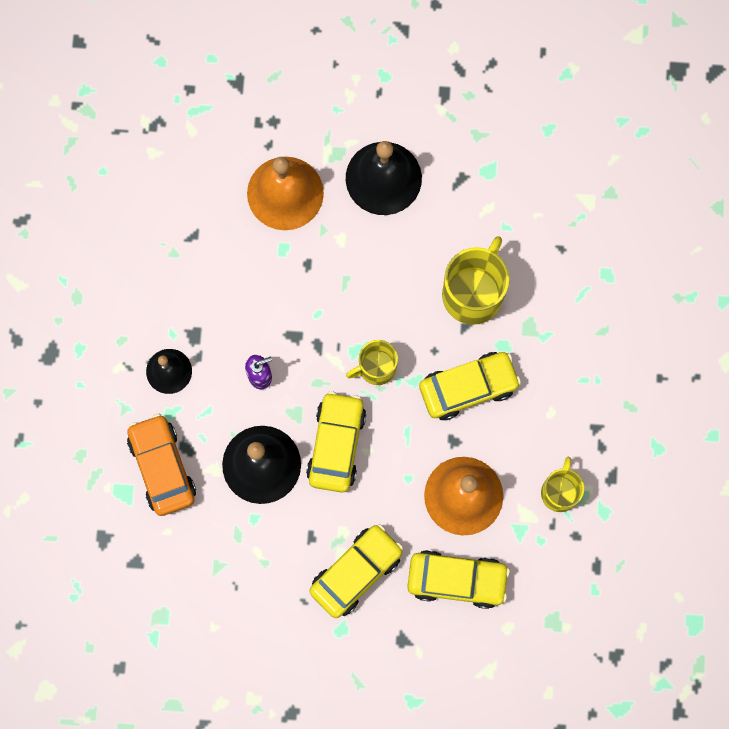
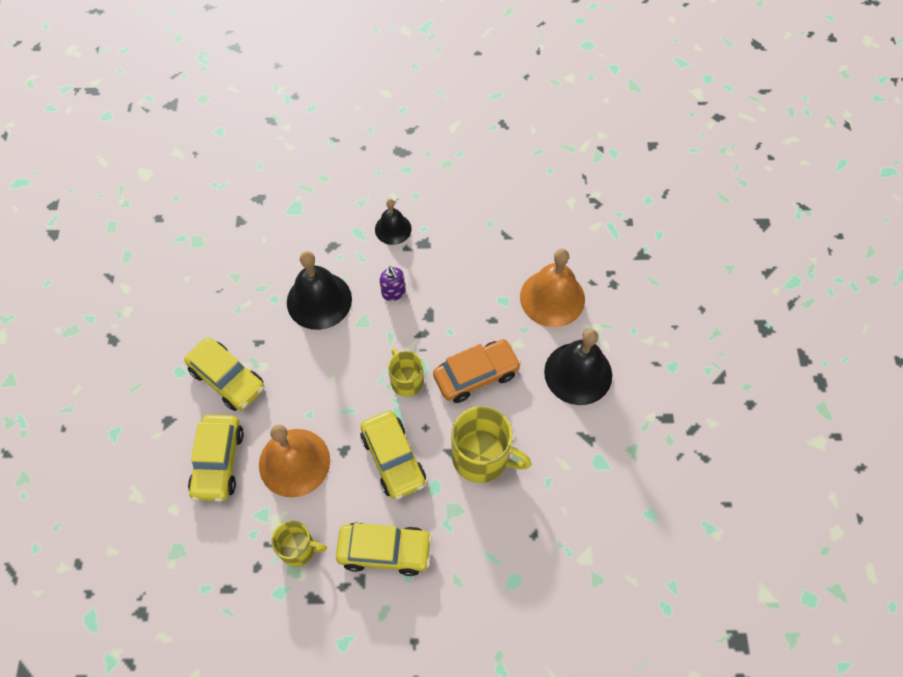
camera: 85 degrees right, 15 degrees down
(162, 467) = (315, 231): orange car -> orange car (476, 375)
(336, 444) = (337, 355): yellow car -> yellow car (384, 551)

